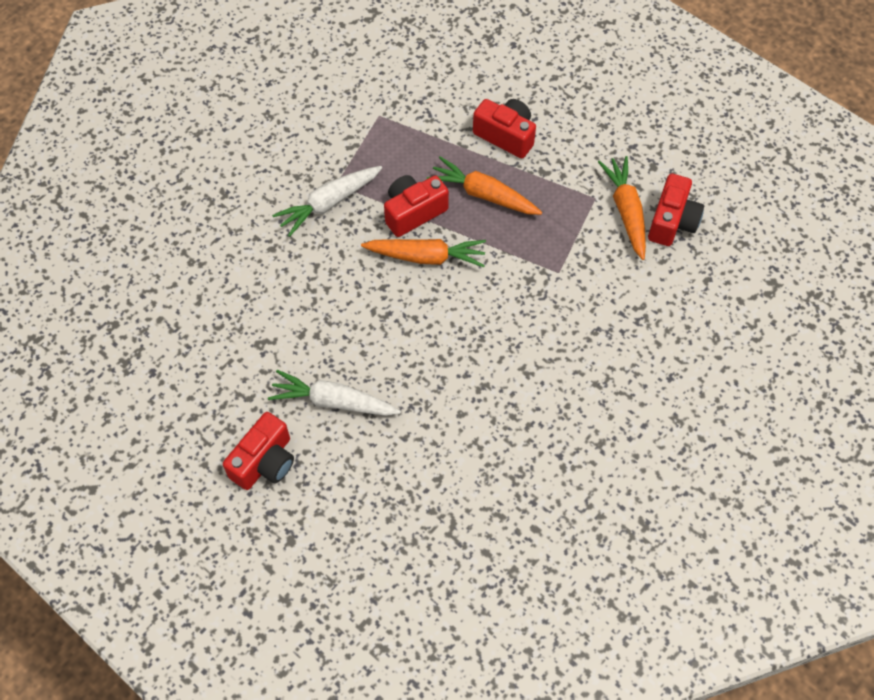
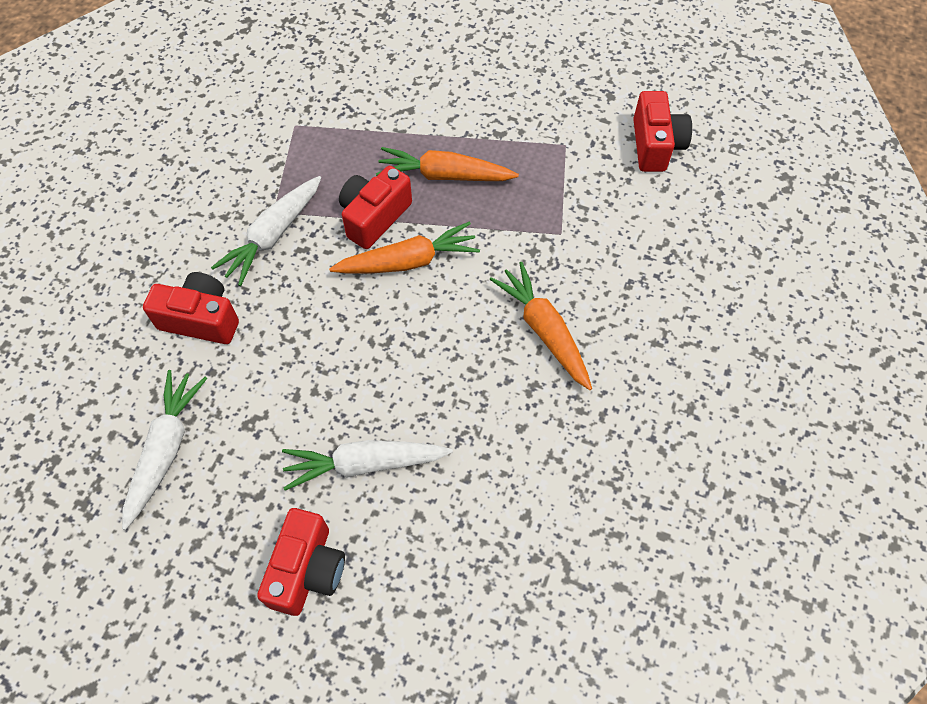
camera: 20 degrees left, 0 degrees up
(194, 343) = (165, 450): none -> white carrot
(506, 136) = (443, 108): red camera -> red camera (201, 319)
(626, 211) = (603, 149): orange carrot -> orange carrot (544, 330)

